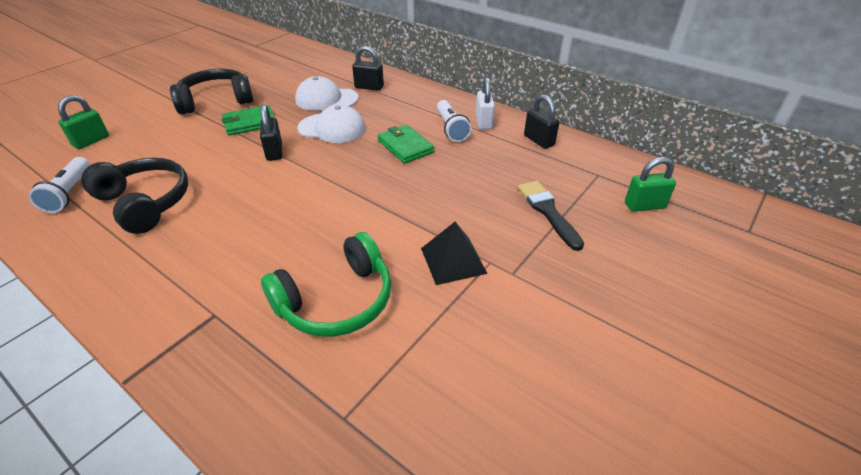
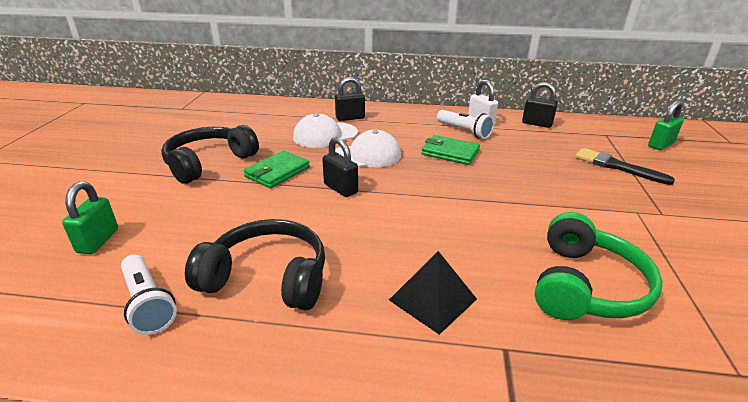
camera: 30 degrees left, 10 degrees down
(453, 260) = (614, 220): black pyramid -> black pyramid (432, 299)

